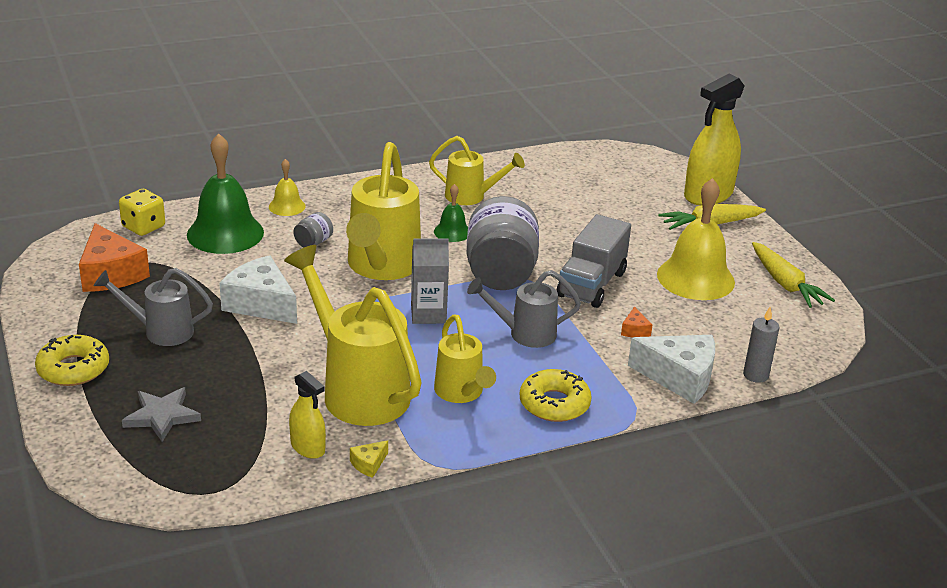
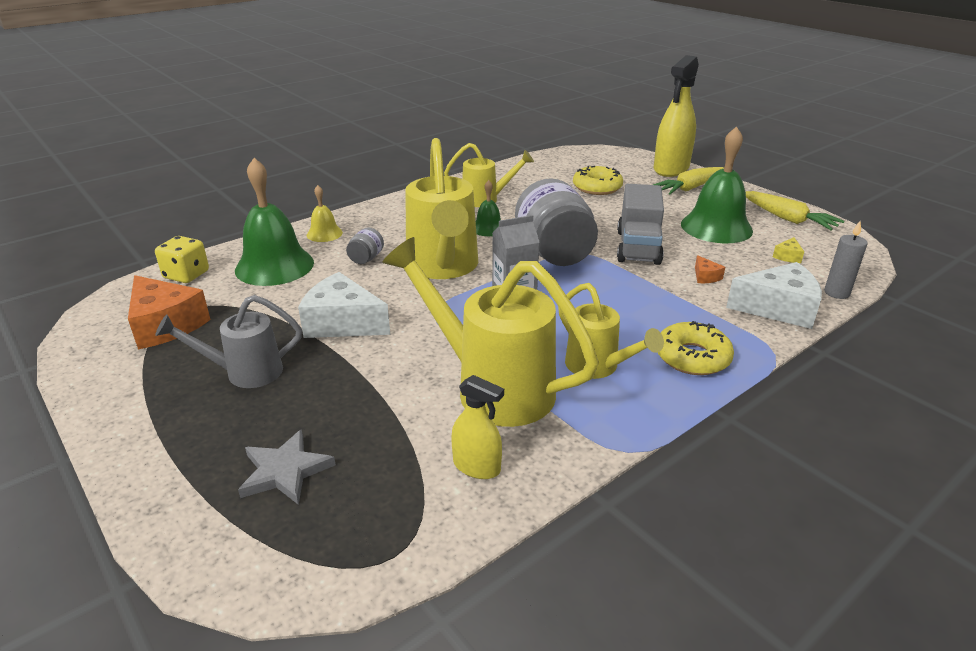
camera: 15 degrees left, 0 degrees up
(73, 369) = (153, 438): yellow donut -> yellow donut (597, 187)
(369, 464) = (556, 469): yellow cheese -> yellow cheese (788, 256)
(524, 334) = (614, 299): grey watering can -> none
(695, 278) = (716, 227): yellow bell -> green bell

